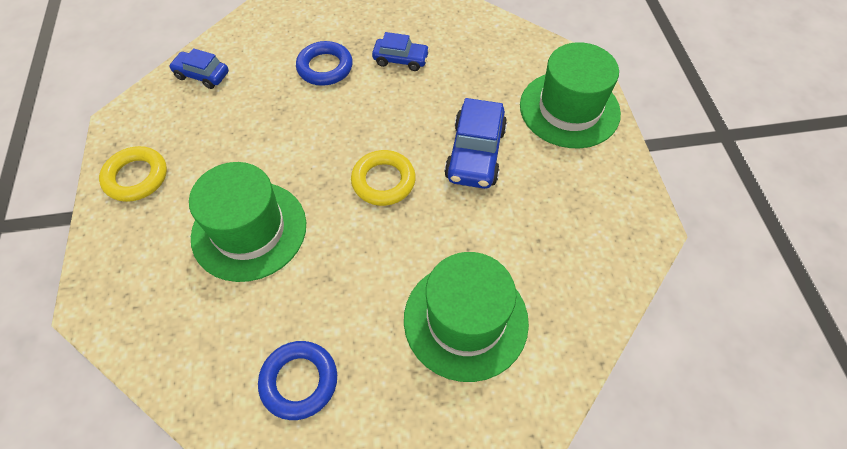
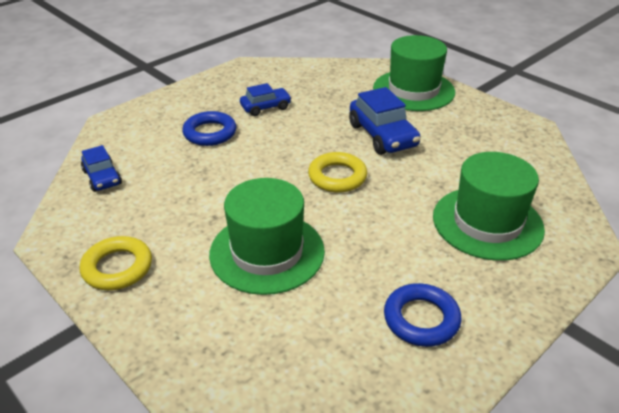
camera: 35 degrees left, 20 degrees down
(202, 75) = (102, 177): blue car -> blue car turned 105 degrees counterclockwise

